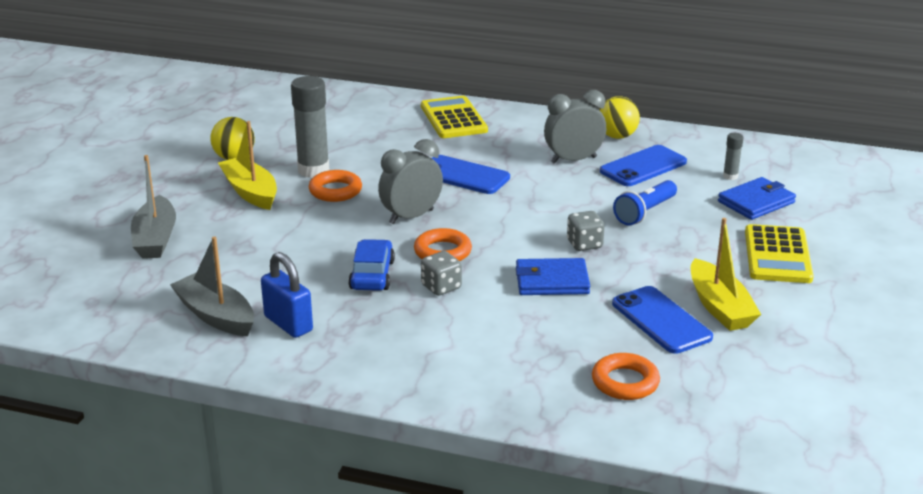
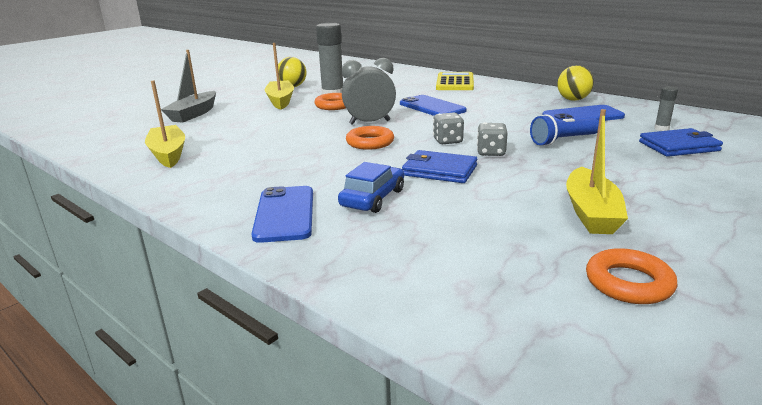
camera: 25 degrees right, 5 degrees down
(216, 316) = (168, 154): grey boat -> yellow boat
(288, 324) = (207, 165): blue padlock -> none
(372, 275) = (302, 148): blue car -> blue car (373, 198)
(441, 287) = (344, 161): grey dice -> grey dice (447, 141)
(573, 160) = (526, 108): grey clock -> none
(625, 382) = (438, 256): orange ring -> orange ring (628, 283)
(661, 320) = (519, 213): blue phone -> blue phone (285, 214)
(777, 255) = (682, 183): yellow calculator -> none

